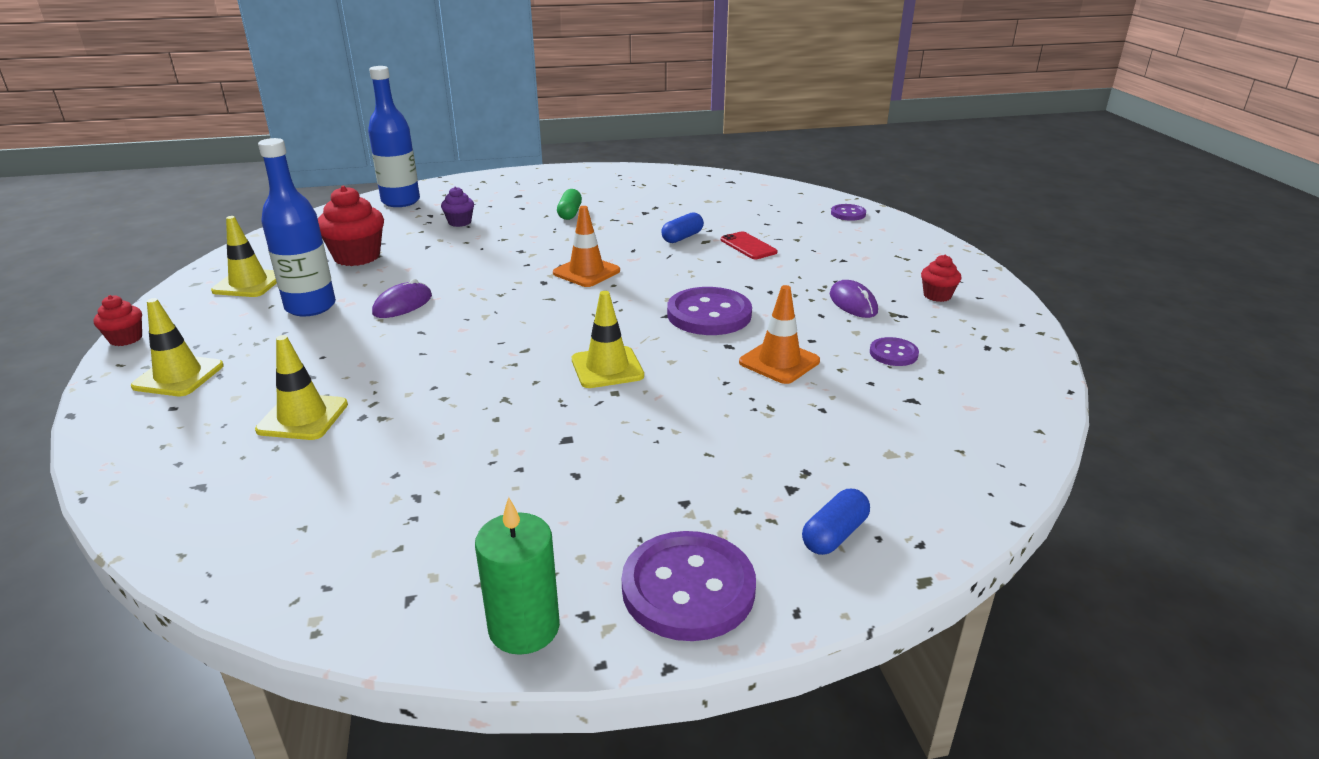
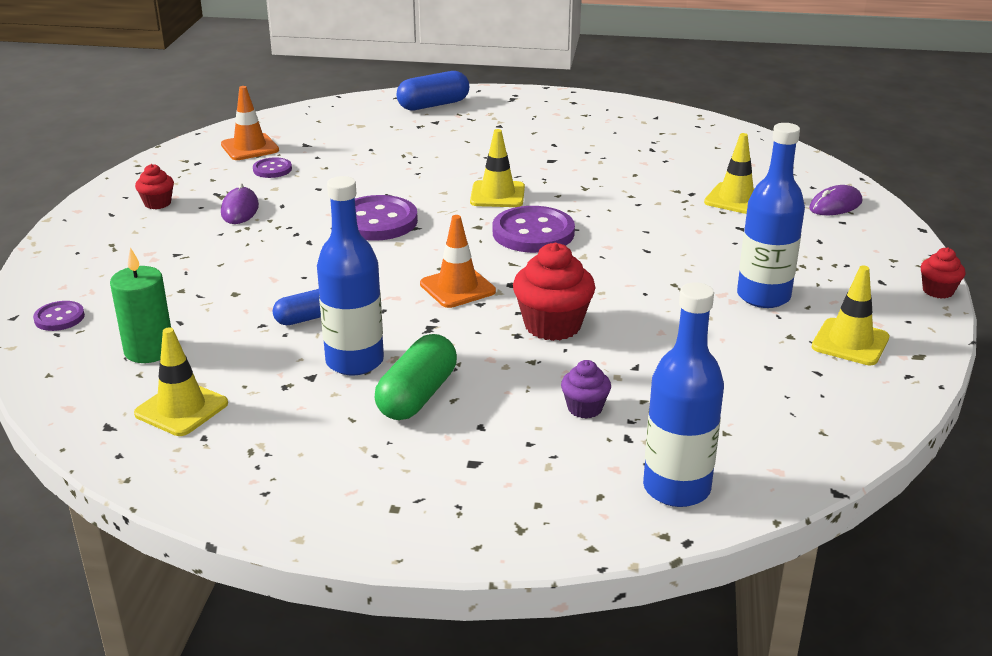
camera: 160 degrees left, 0 degrees up
(178, 376) = (855, 245): yellow traffic cone -> yellow traffic cone (181, 409)
(357, 257) = (727, 363): red cupcake -> red cupcake (552, 325)
(402, 304) = (665, 282): purple mouse -> purple mouse (835, 205)
(524, 627) = (603, 103): green candle -> green candle (149, 350)
(570, 213) = (417, 396): green capsule -> green capsule, size x1.56
(624, 222) = (354, 361): none -> blue bottle
(688, 588) = (521, 101): purple button -> purple button (533, 233)
(748, 246) = (248, 290): red phone -> none
(779, 362) = (363, 178): orange traffic cone -> orange traffic cone (250, 147)
(834, 534) = (433, 105): blue capsule -> blue capsule, size x1.56

